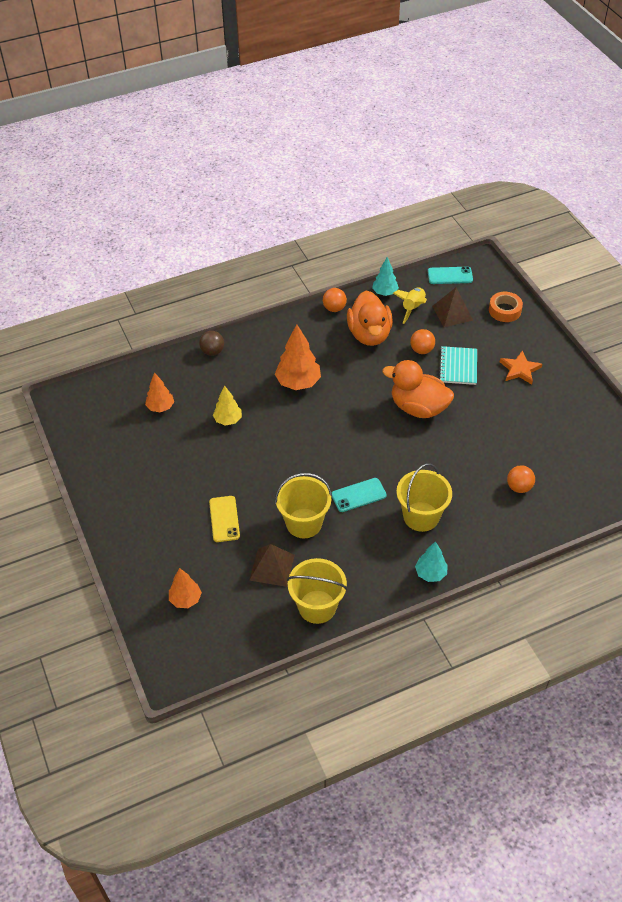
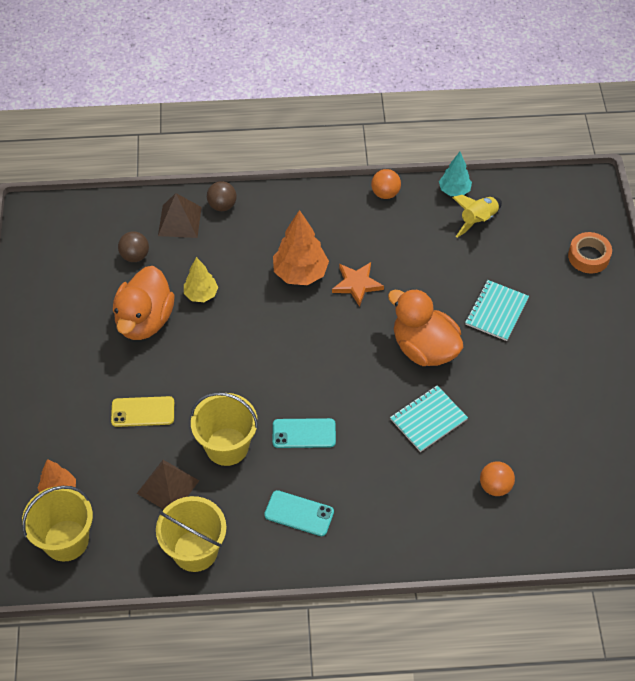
camera: 20 degrees right, 5 degrees up
(160, 407) = (135, 256): orange tree -> brown ball
(224, 519) = (143, 412): yellow phone -> yellow phone turned 75 degrees clockwise
(369, 334) = (410, 238): orange duck -> orange duck (145, 320)
(421, 350) = (463, 277): orange ball -> none
(421, 516) = (362, 483): yellow bucket -> yellow bucket (66, 540)
(430, 573) = (340, 556): turquoise tree -> none
(447, 456) = (428, 419): none -> turquoise notebook
(450, 276) = (543, 192): turquoise phone -> turquoise phone (299, 513)
(452, 313) = (523, 241): brown pyramid -> brown pyramid (179, 221)
(520, 369) = (569, 338): orange star -> orange star (357, 284)

